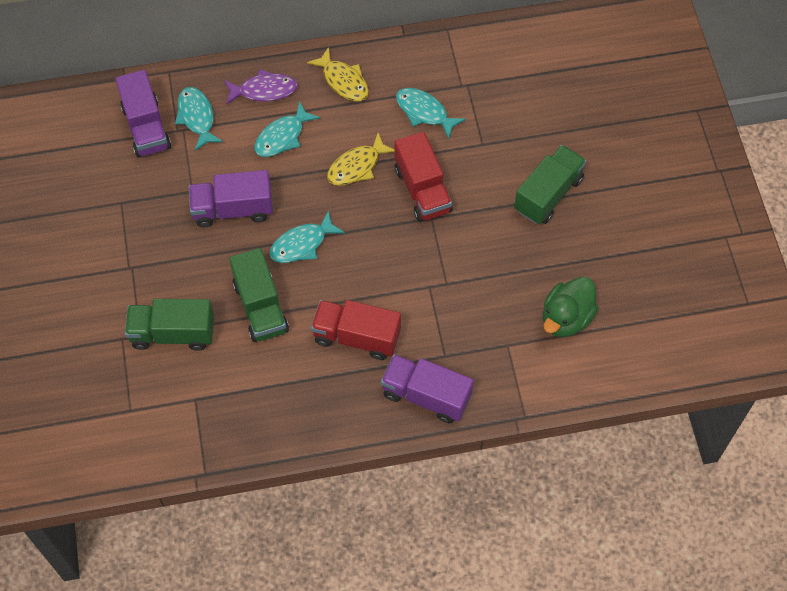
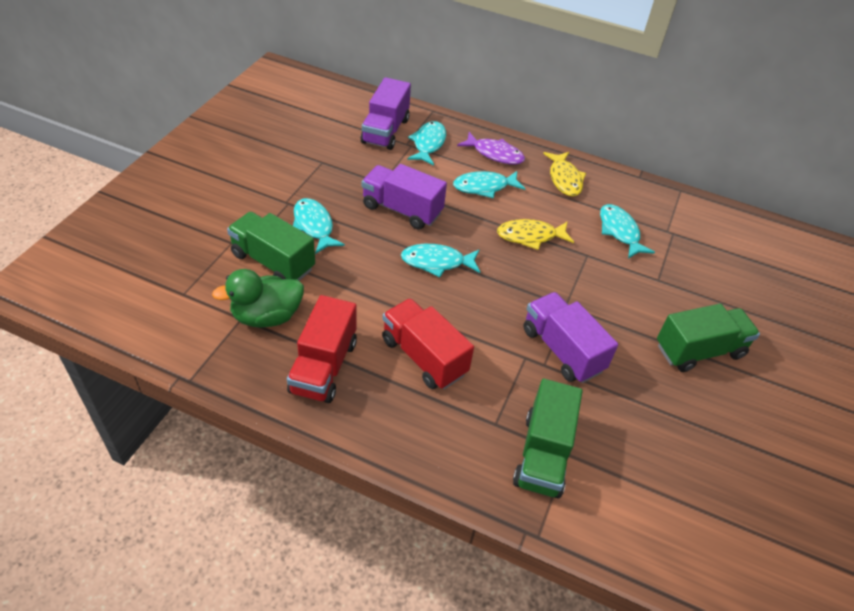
camera: 30 degrees right, 15 degrees down
(174, 276) = (314, 226): none -> turquoise fish
(260, 307) = (361, 285): green truck -> green truck (543, 454)
(422, 190) = (576, 282): red truck -> red truck (324, 366)
(426, 396) = (448, 447): purple truck -> purple truck (562, 350)
(566, 318) = (649, 468): green duck -> green duck (266, 316)

